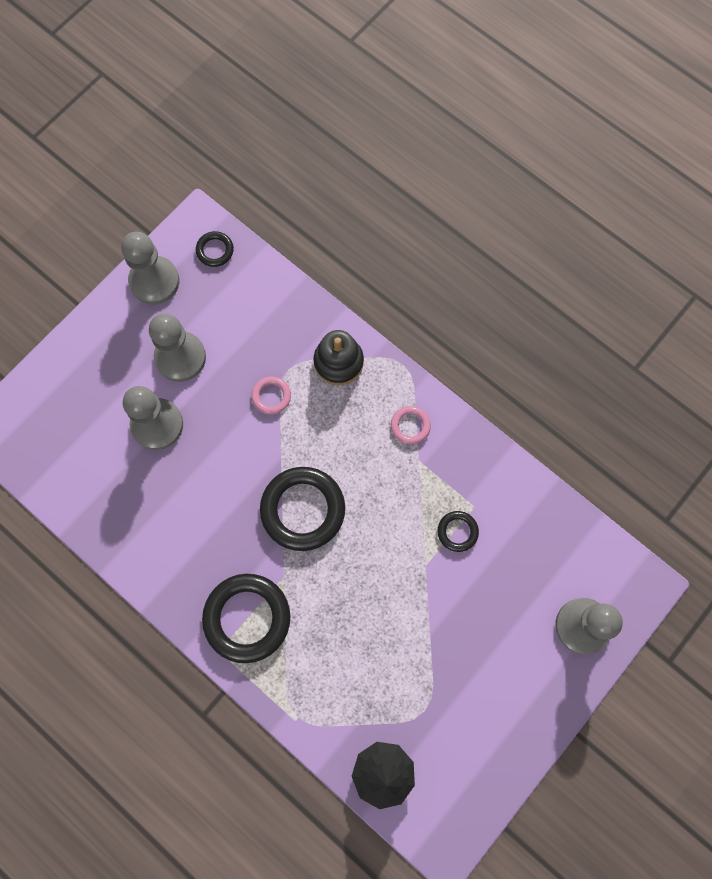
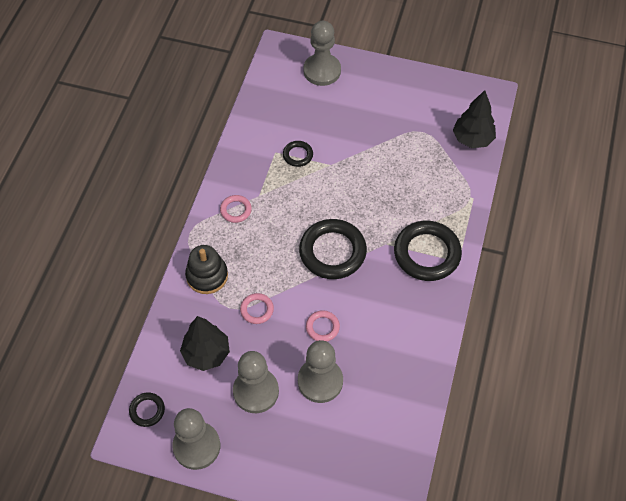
camera: 115 degrees left, 15 degrees down
(216, 455) = (322, 327): none -> pink ring
(246, 326) = (206, 354): none -> black tree

